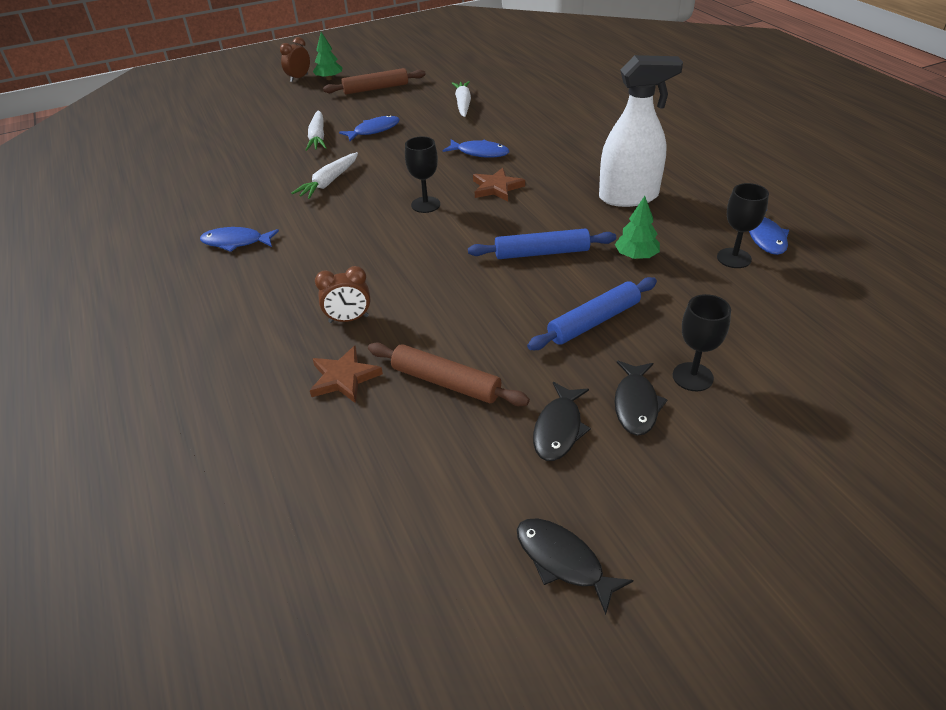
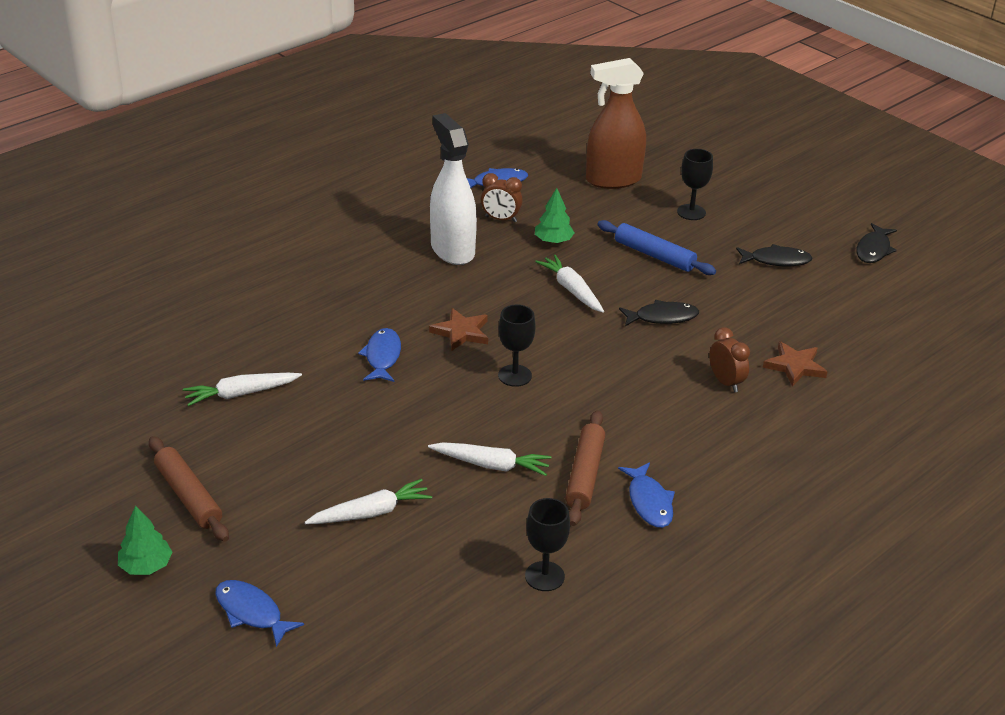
camera: 110 degrees left, 5 degrees down
(299, 78) = (144, 609): brown clock -> brown clock (500, 219)
(374, 130) = (338, 461): blue fish -> blue fish (251, 612)
(446, 382) = (765, 315): brown rolling pin -> brown rolling pin (584, 474)
(541, 253) = (571, 290): blue rolling pin -> white carrot
(636, 404) = (733, 232): black fish -> black fish (662, 317)
(734, 258) = (535, 196): black goblet -> black goblet (544, 576)
(778, 324) = (613, 180): none -> brown spray bottle

